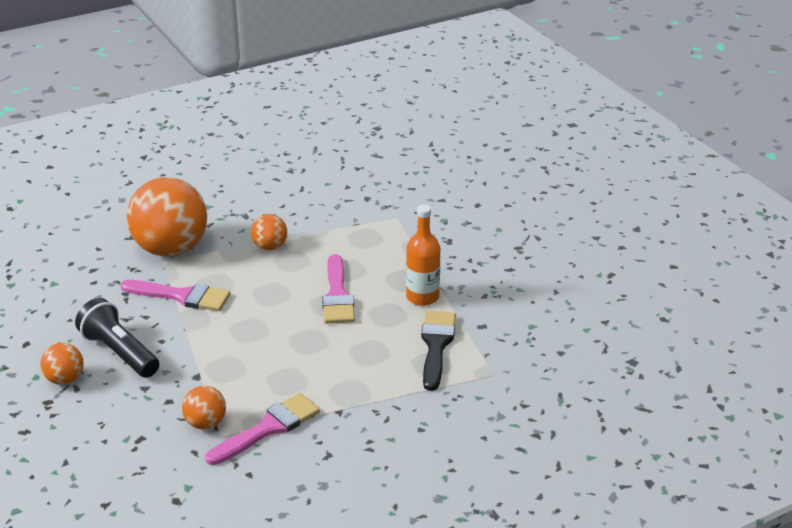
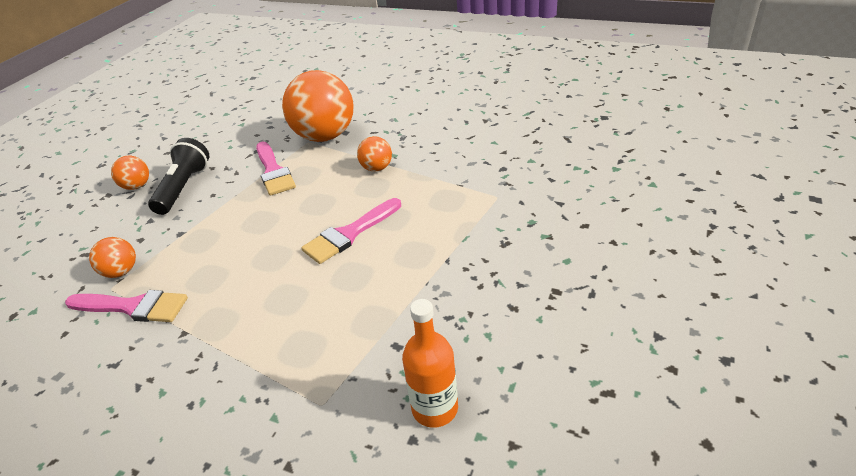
camera: 55 degrees right, 5 degrees up
(422, 297) = (400, 280): orange bottle -> orange bottle (435, 408)
(436, 345) = (333, 334): black brush -> none

